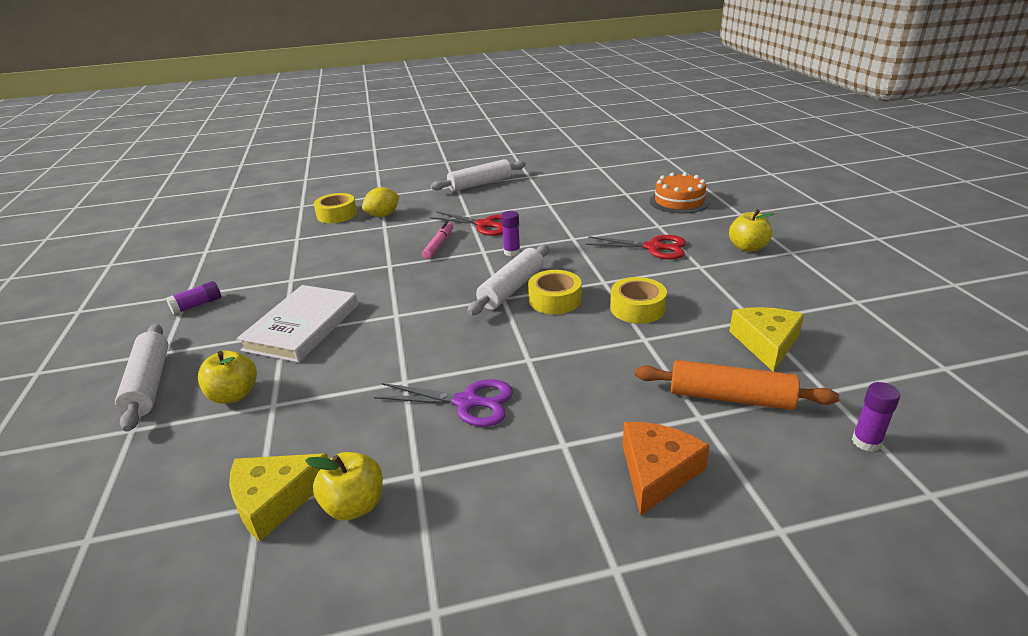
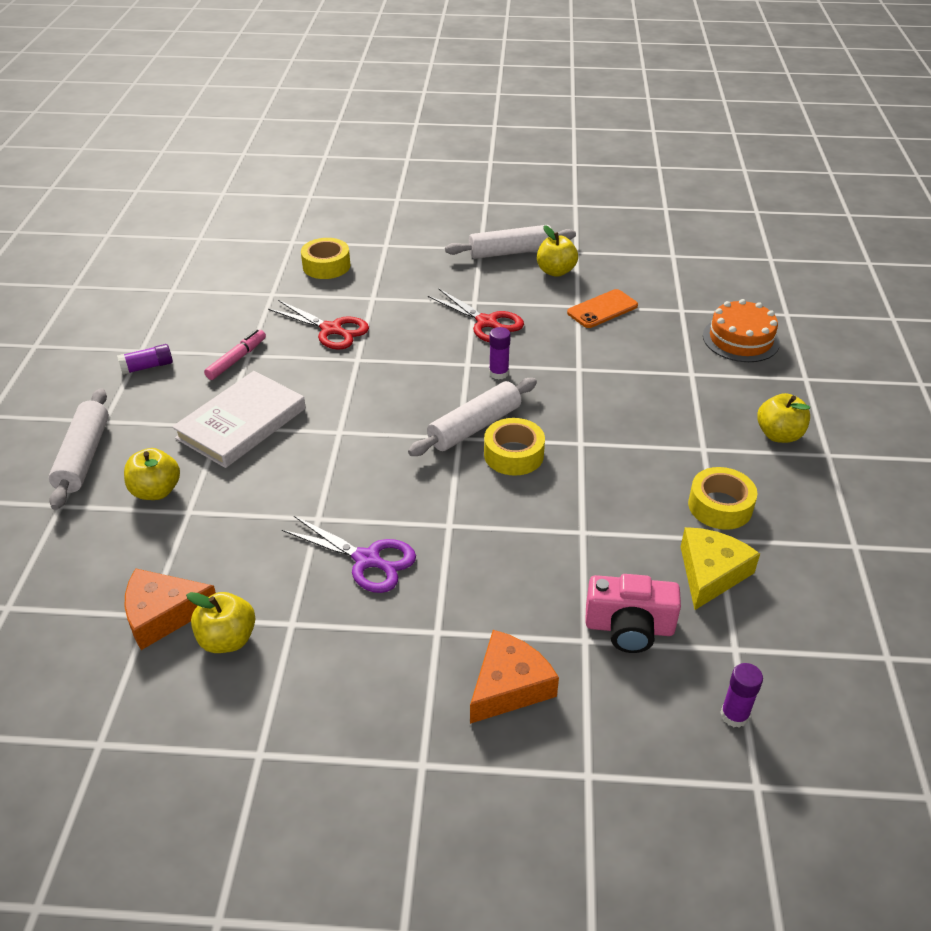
camera: 15 degrees right, 10 degrees up
(275, 500) = (163, 614): yellow cheese -> orange cheese
(383, 215) = (377, 279): yellow lemon -> none
(439, 245) = (422, 342): pink marker -> pink marker (237, 359)
(520, 188) = (555, 271): none -> yellow apple
(568, 202) = (602, 309): none -> orange phone
(637, 308) = (597, 490): yellow tape -> yellow tape (720, 506)
(653, 248) = (665, 407): red scissors -> red scissors (331, 330)
(730, 398) = (629, 627): orange rolling pin -> pink camera

